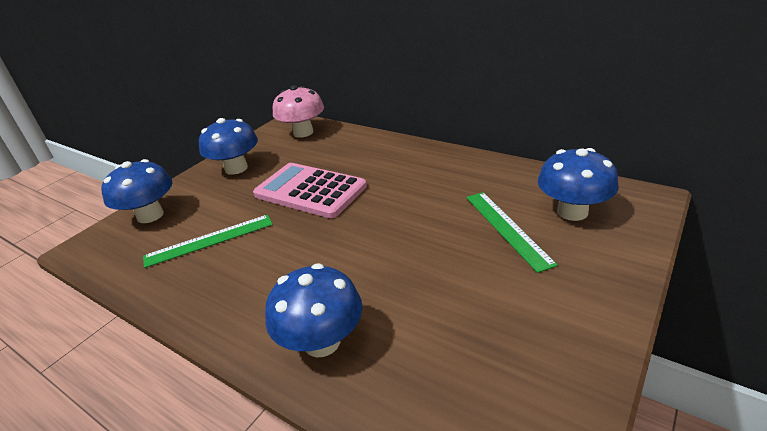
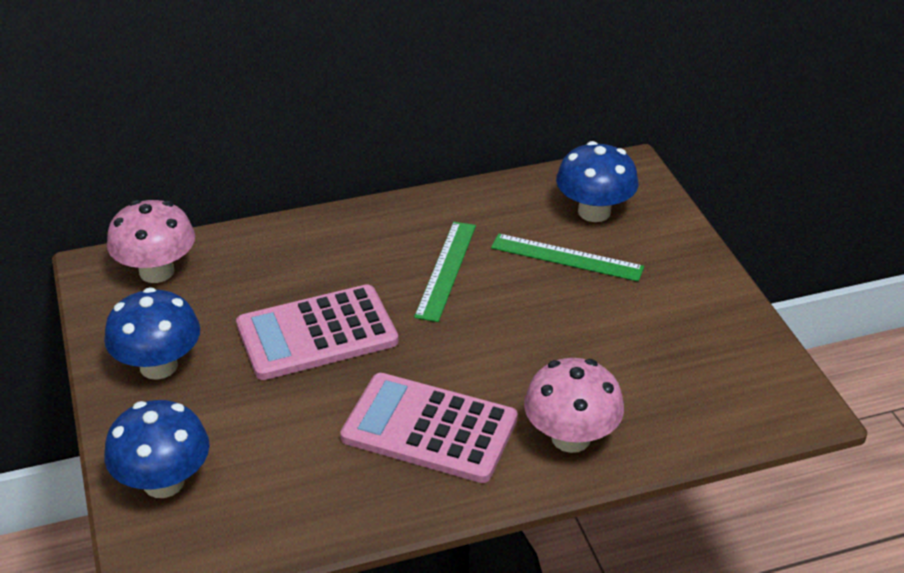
camera: 55 degrees left, 5 degrees up
(209, 240) = (305, 449): green ruler -> green ruler (446, 270)
(268, 272) = (429, 429): none -> pink calculator
(322, 341) = (571, 437): blue mushroom -> pink mushroom

